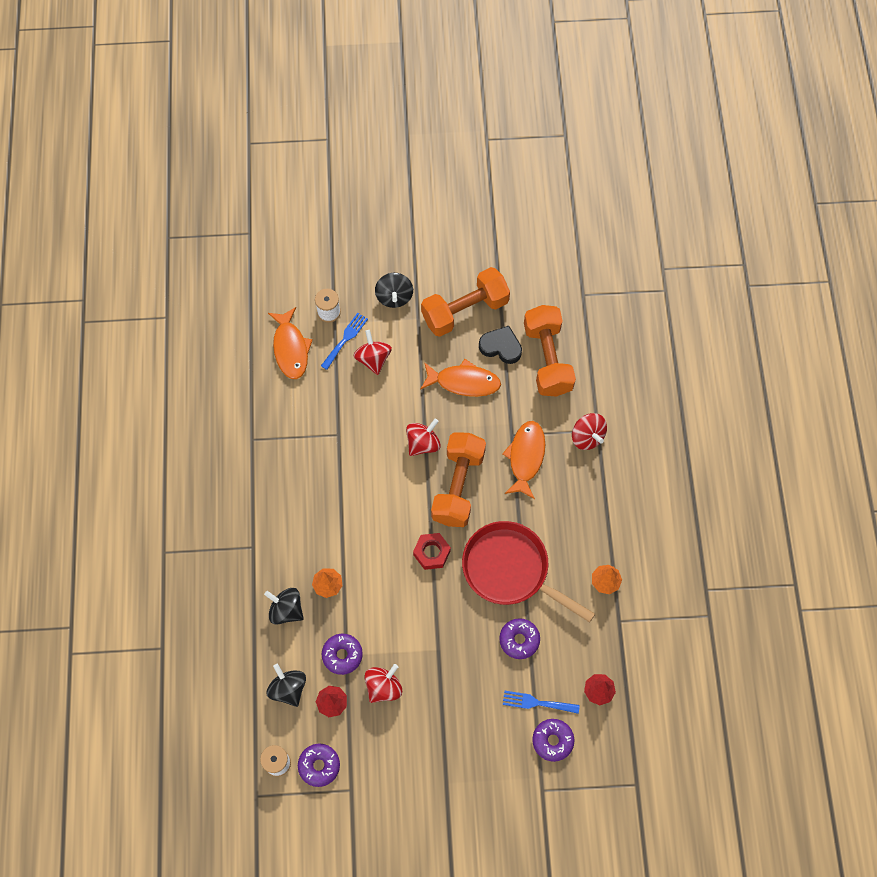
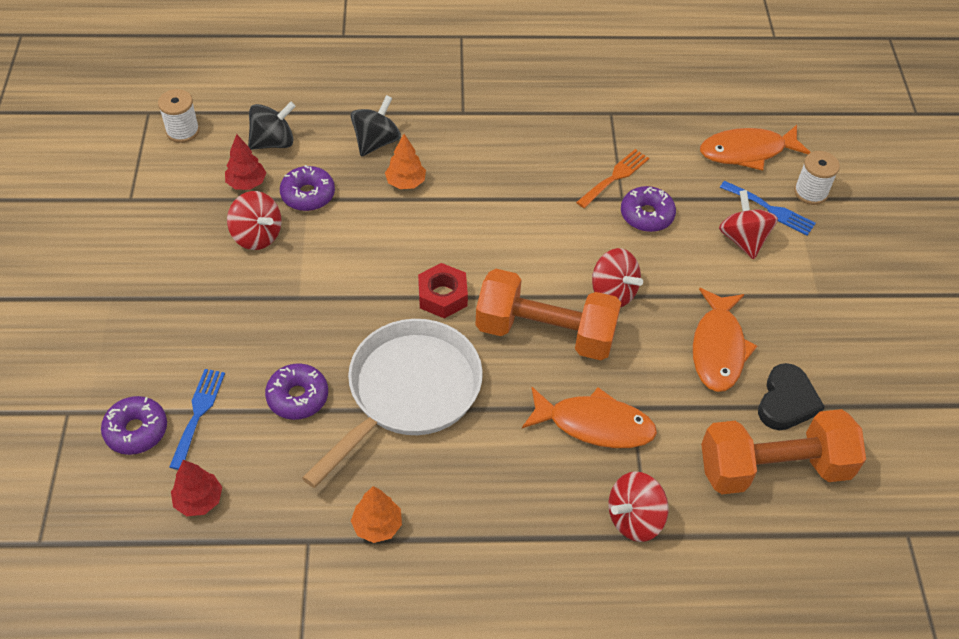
camera: 90 degrees right, 15 degrees down
(318, 438) = (615, 177): none -> orange fork
(319, 766) = (169, 169): purple donut -> purple donut (646, 215)
(373, 359) = (743, 239): red spinning top -> red spinning top turned 90 degrees counterclockwise
(394, 297) = (850, 267): black spinning top -> none
(465, 310) = (843, 356): orange dumbbell -> none
(510, 570) = (409, 392): red pan -> white pan

